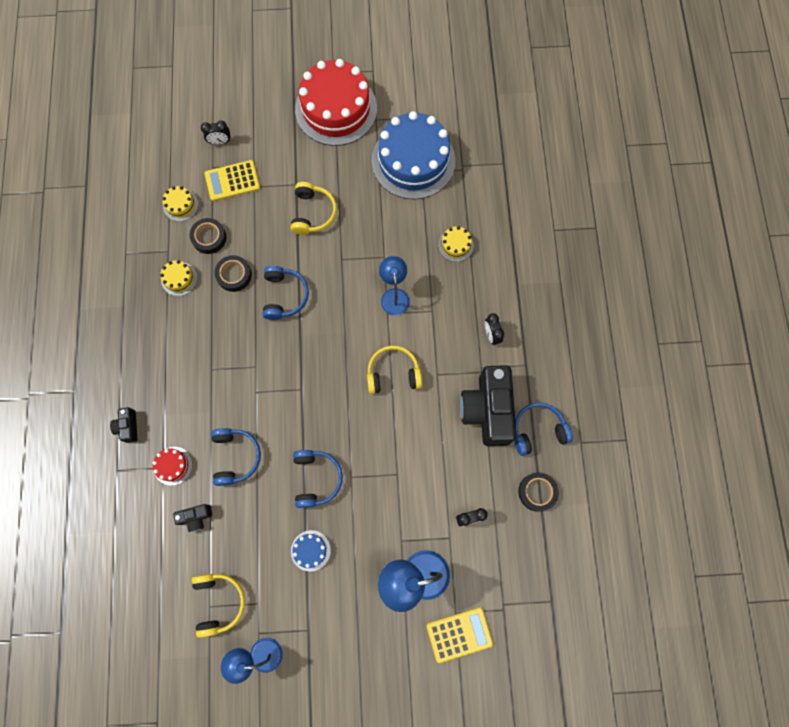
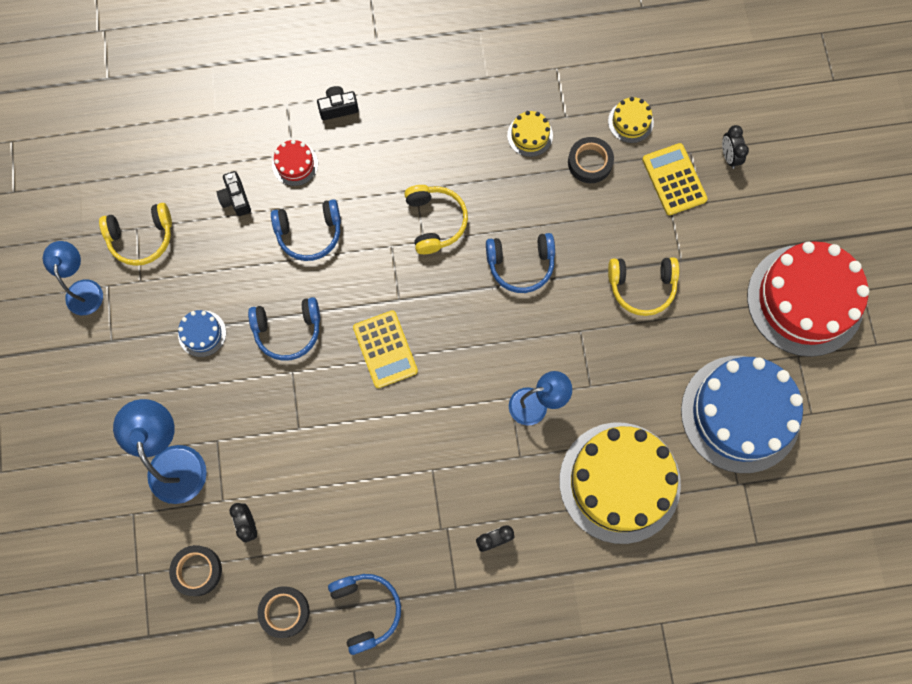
camera: 85 degrees right, 0 degrees up
(234, 275) = (542, 199): black tape -> black tape (197, 571)
(393, 373) = (429, 412): yellow headphones -> yellow headphones (435, 221)
(455, 245) = (619, 482): yellow cake -> yellow cake, size x2.44
(459, 634) = (108, 520): yellow calculator -> yellow calculator (385, 349)
(487, 410) = (389, 540): black camera -> none

